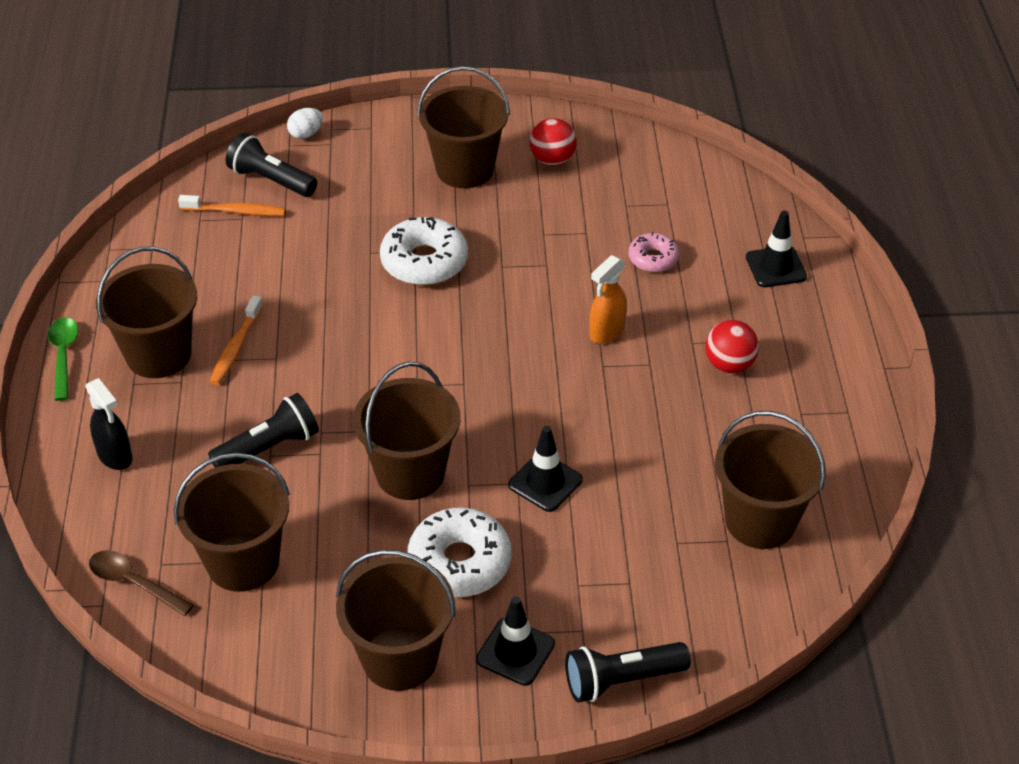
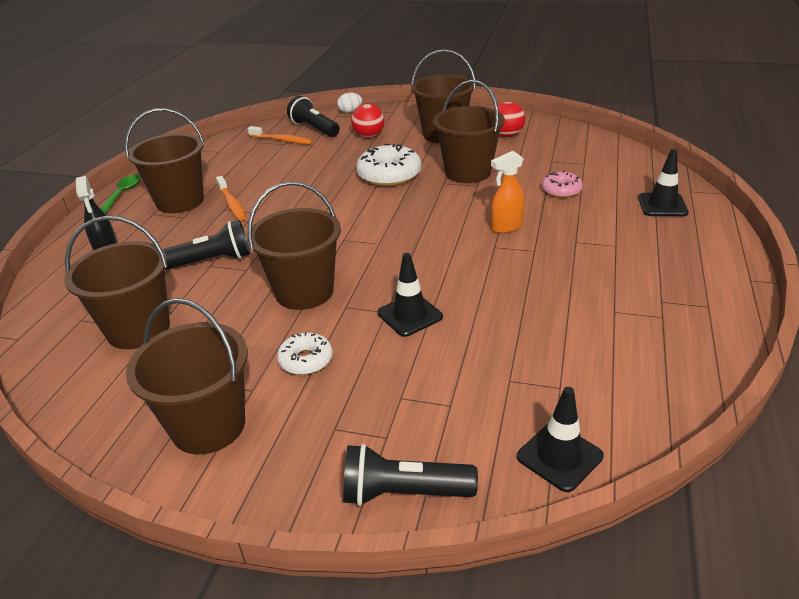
camera: 20 degrees right, 10 degrees down
(134, 583) = (51, 328): brown spoon -> none
(236, 348) = (232, 204): orange toothbrush -> orange toothbrush turned 60 degrees counterclockwise
(459, 562) = (306, 360): white donut -> white donut, size x0.58
(515, 652) = (313, 442): black traffic cone -> black traffic cone (559, 456)
(729, 365) = (603, 259): red ball -> red ball (369, 136)
(760, 521) = (598, 377): brown bucket -> brown bucket (468, 172)

